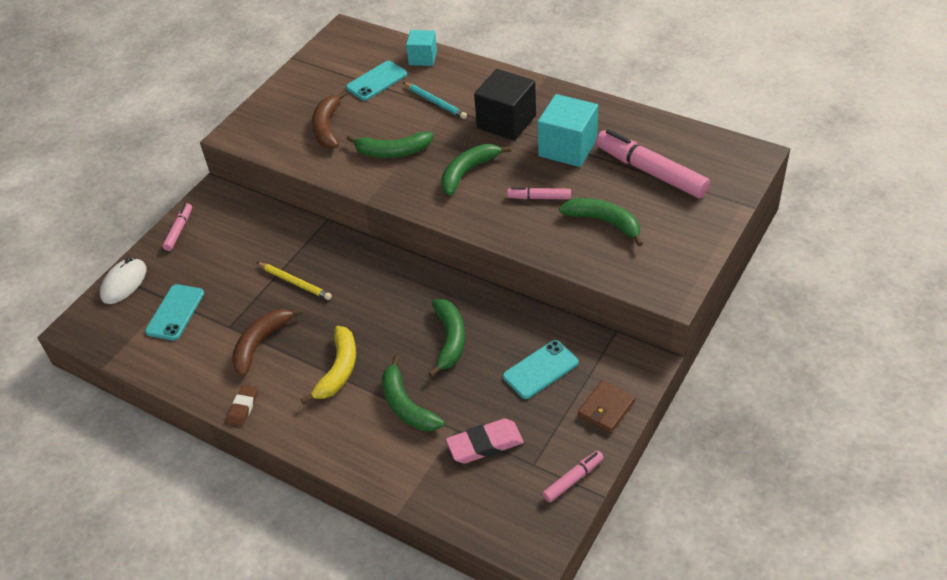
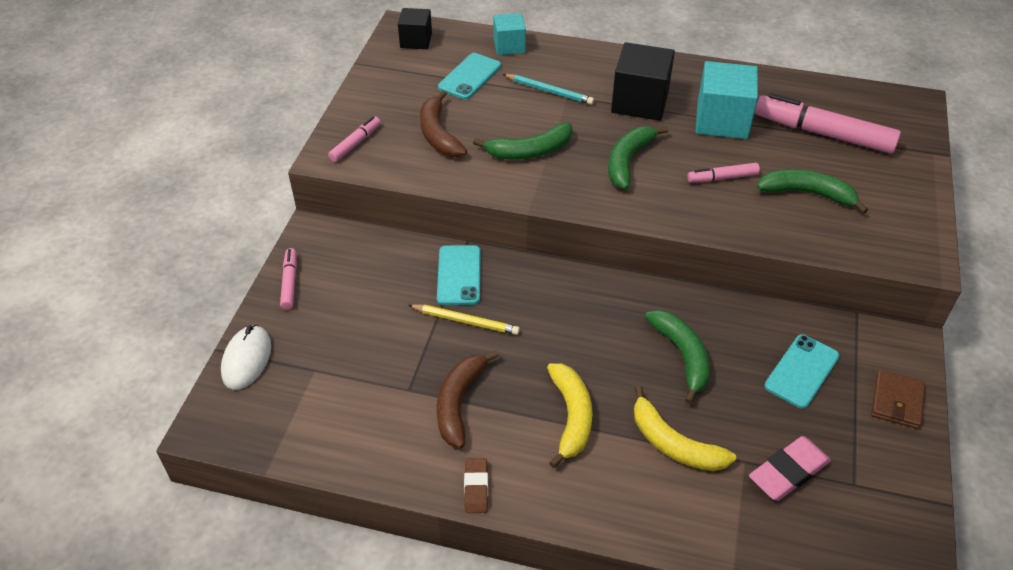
camera: 20 degrees left, 0 degrees up
(175, 312) = (331, 384): turquoise phone -> turquoise phone (459, 275)
(349, 44) = (416, 40): none -> black cube
(406, 405) = (673, 443): green banana -> yellow banana
(573, 479) = (908, 492): pink marker -> pink marker (355, 143)

